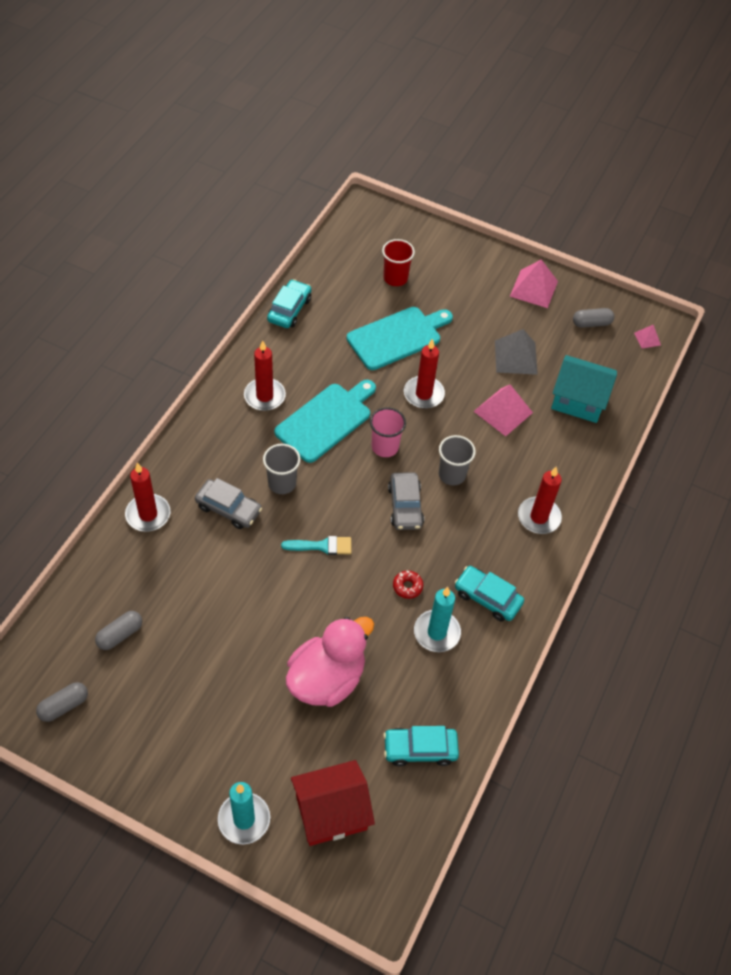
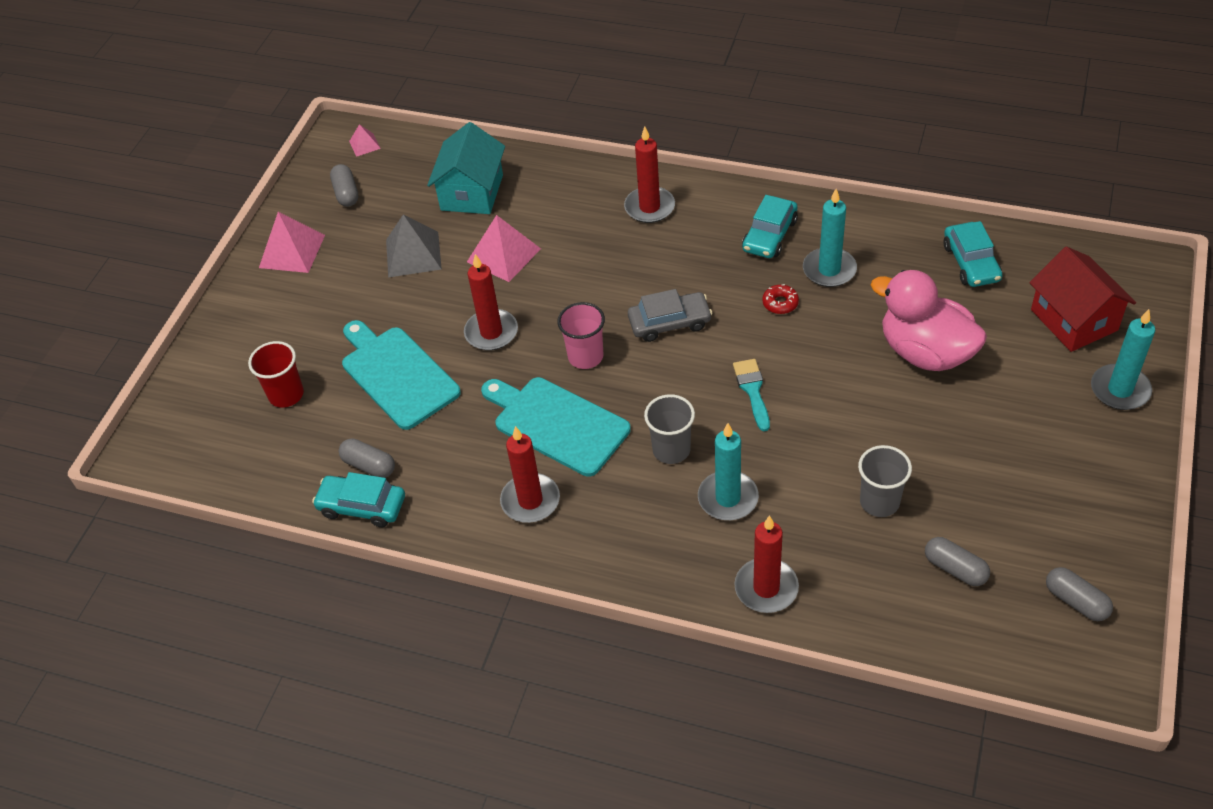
camera: 90 degrees left, 5 degrees down
(228, 508) = (728, 498): grey car -> turquoise candle
(321, 315) = (369, 465): none -> grey capsule
(452, 474) = (611, 288): grey cup -> grey cup (879, 502)

